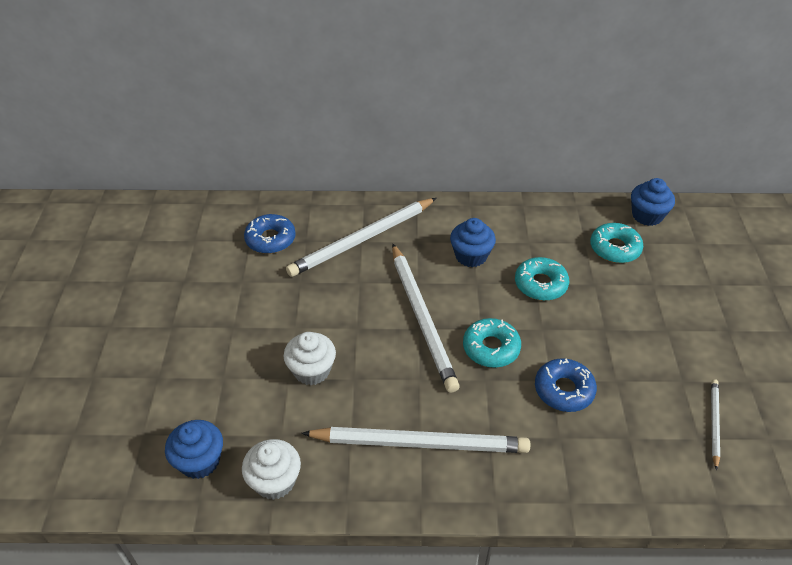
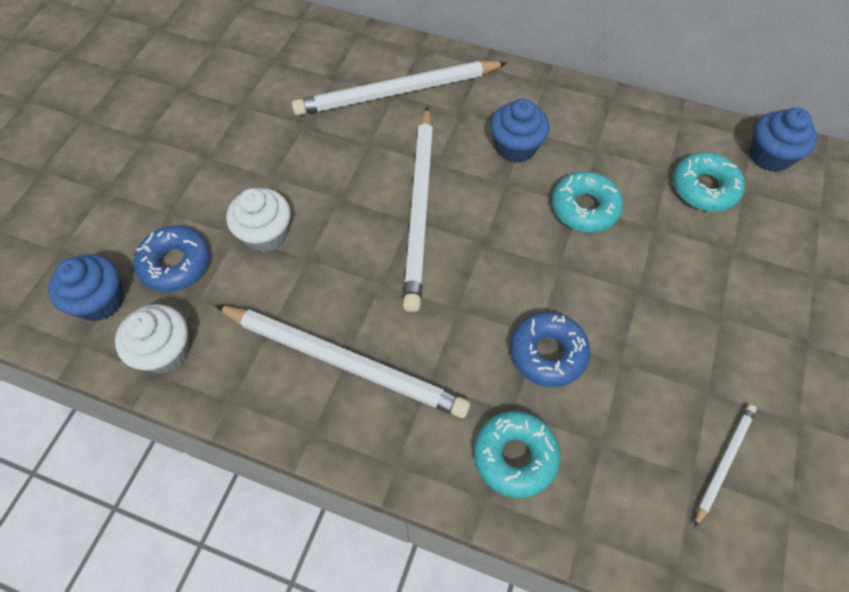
camera: 20 degrees right, 15 degrees up
(270, 239) = (295, 64): blue donut -> blue donut (176, 264)
(491, 348) = (483, 271): turquoise donut -> turquoise donut (514, 456)

